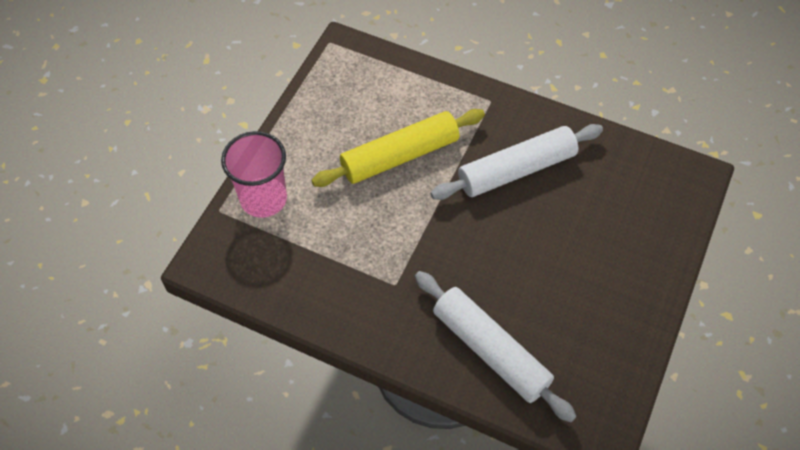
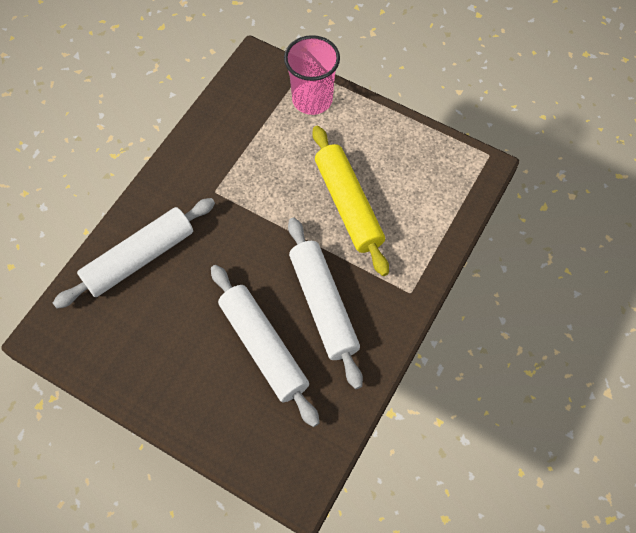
camera: 95 degrees right, 5 degrees up
(570, 216) = (263, 347): none -> white rolling pin

